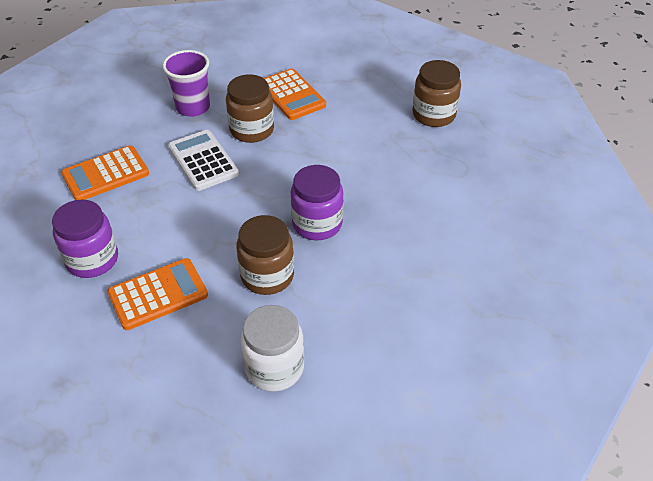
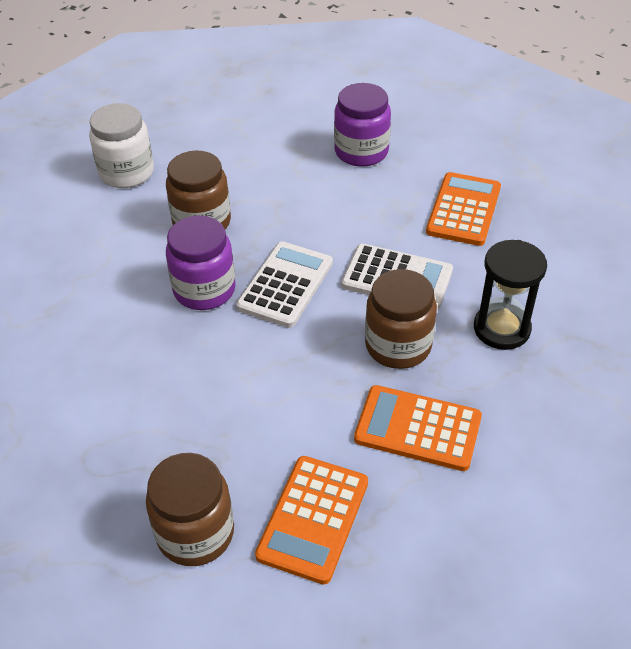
camera: 140 degrees right, 0 degrees up
(158, 294) = (275, 162): orange calculator -> orange calculator (313, 519)
(193, 107) = (501, 328): purple cup -> black hourglass
(267, 196) = (285, 285): none -> white calculator

